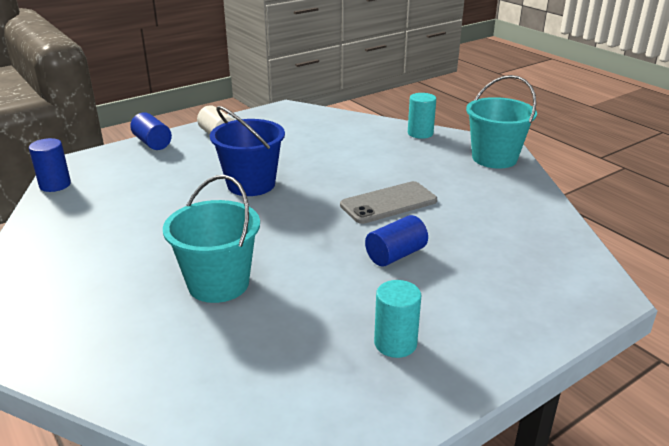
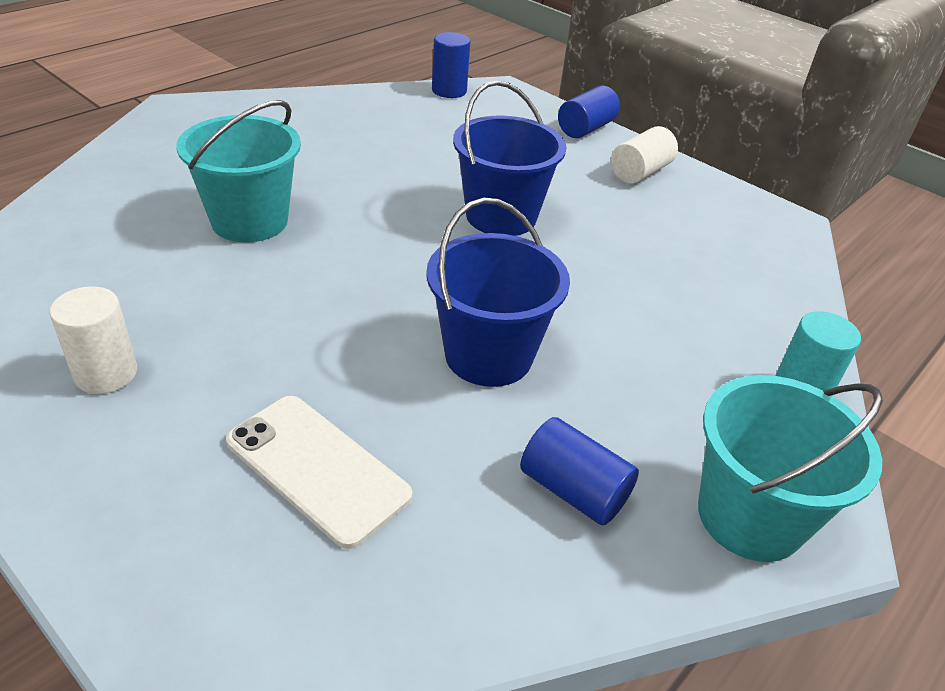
camera: 75 degrees right, 10 degrees up
(388, 203) = (488, 355): grey phone -> blue bucket
(395, 255) = (326, 368): blue cylinder -> blue cylinder (573, 490)
(395, 343) = (106, 374): turquoise cylinder -> white cylinder
(476, 260) = (317, 468): none -> white phone

